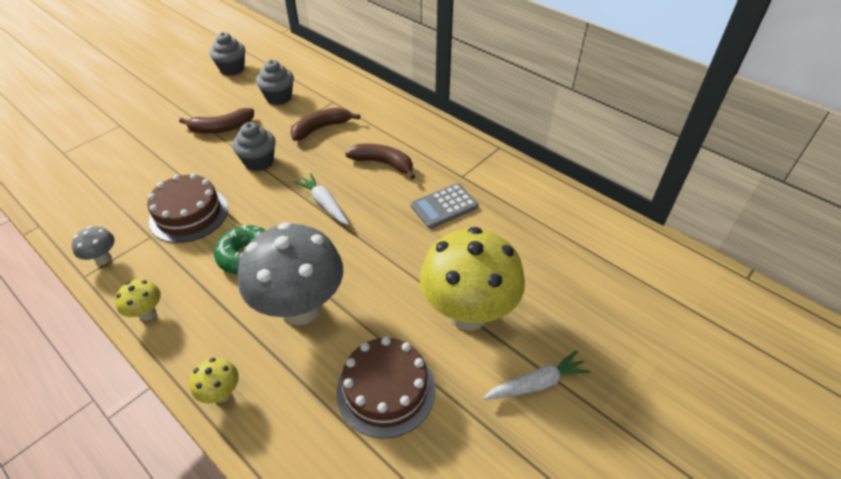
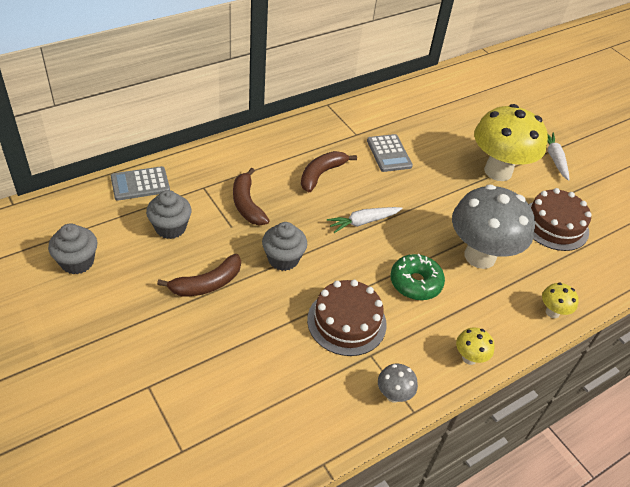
camera: 80 degrees left, 0 degrees up
(221, 128) = (207, 284): brown banana -> brown banana turned 60 degrees clockwise
(323, 73) = (140, 184): none -> grey calculator

